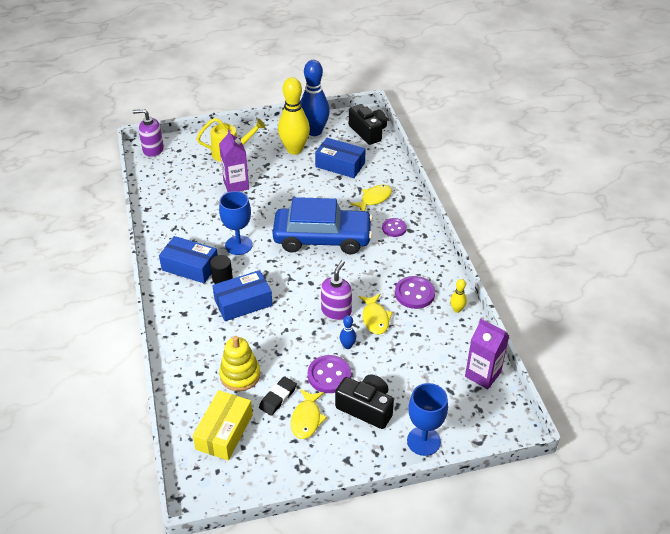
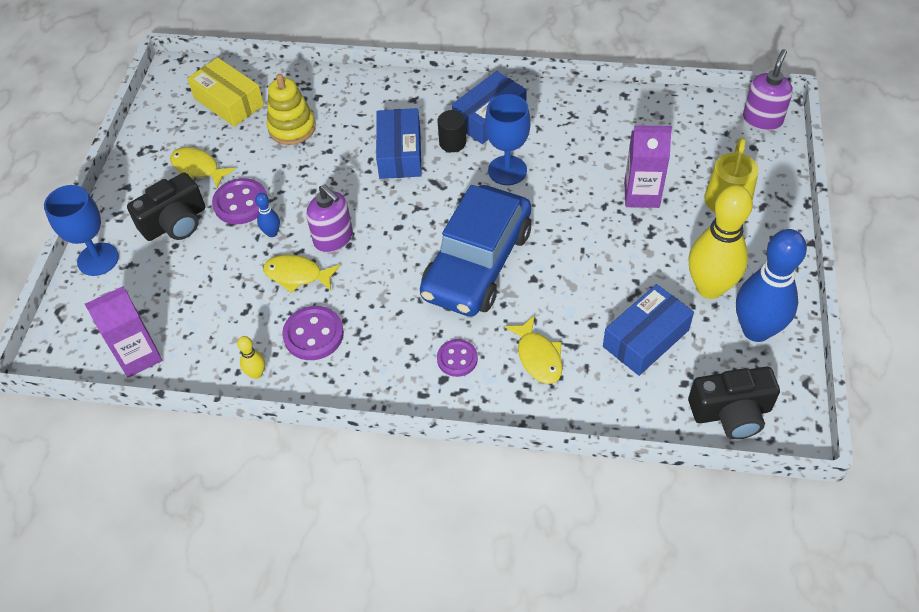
camera: 115 degrees right, 10 degrees up
(278, 398) = (241, 152): black eraser -> none

